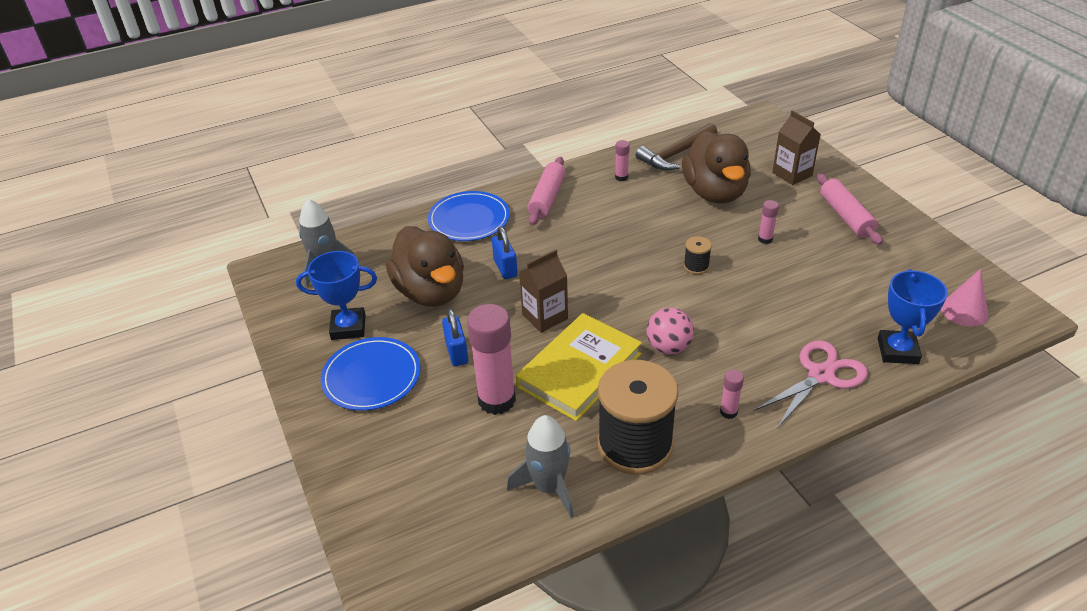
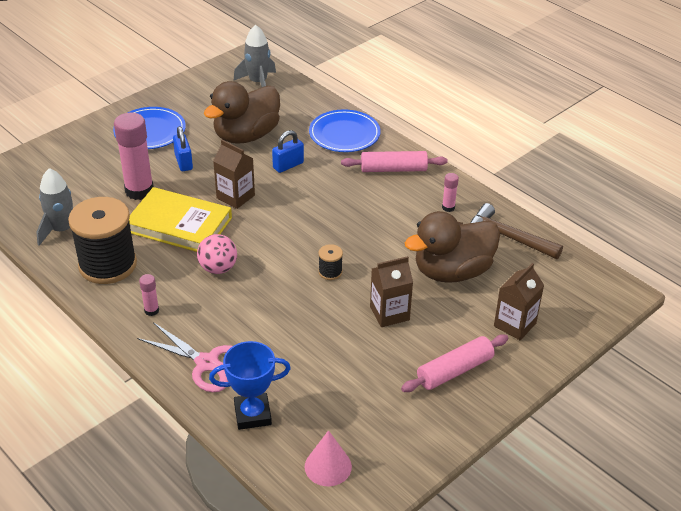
camera: 70 degrees right, 0 degrees up
(348, 327) = (196, 109): blue trophy -> none
(457, 352) = (183, 162): blue padlock -> blue padlock turned 75 degrees counterclockwise
(765, 239) = (389, 313): pink glue stick -> brown carton

